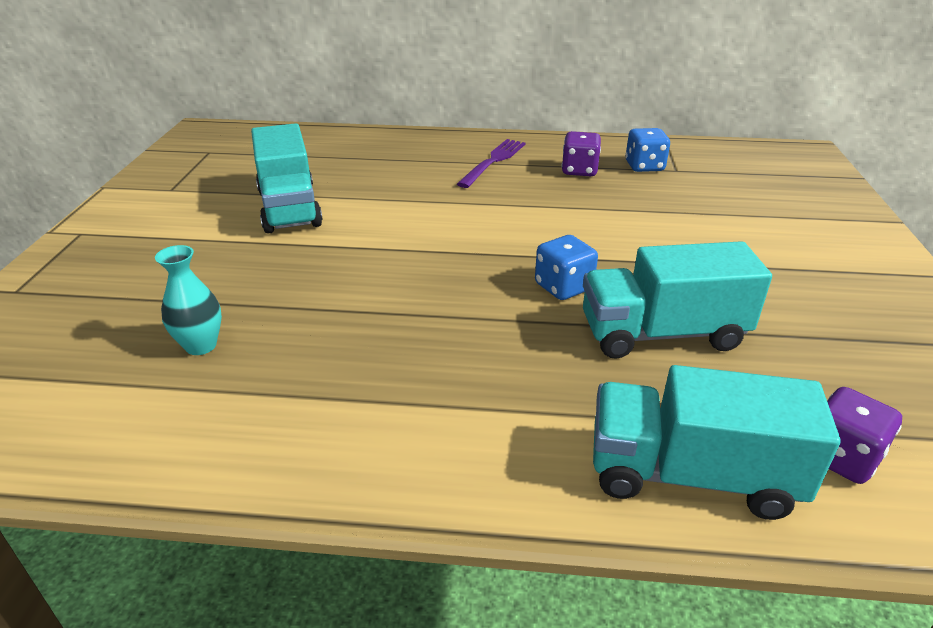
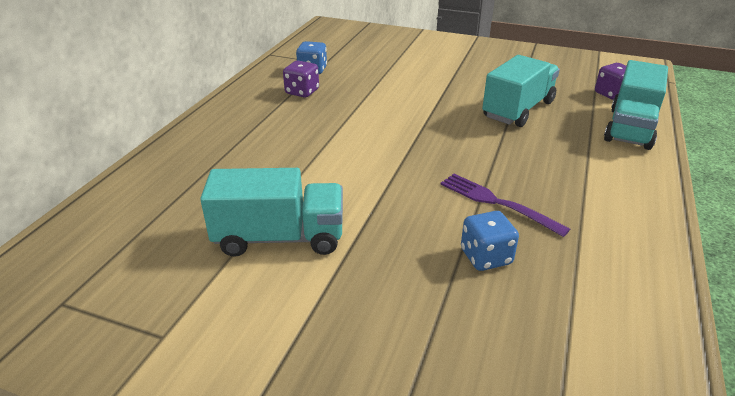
camera: 75 degrees left, 0 degrees up
(201, 345) = (515, 296): turquoise vase -> none
(493, 161) = (258, 121): purple fork -> purple fork (497, 203)
(563, 287) = (464, 128): blue dice -> blue dice (486, 257)
(662, 333) = (518, 110): turquoise truck -> turquoise truck turned 150 degrees counterclockwise

